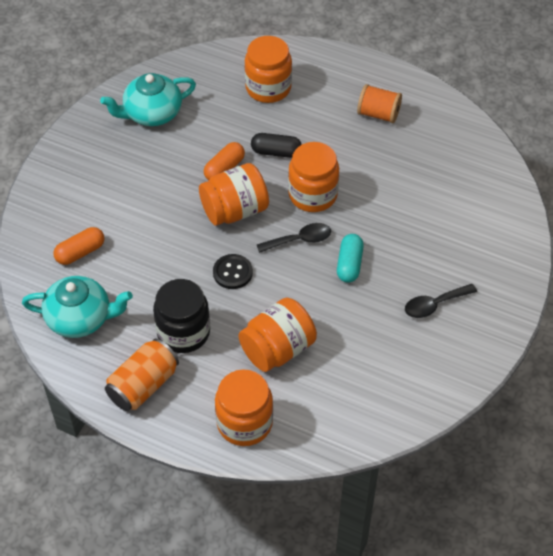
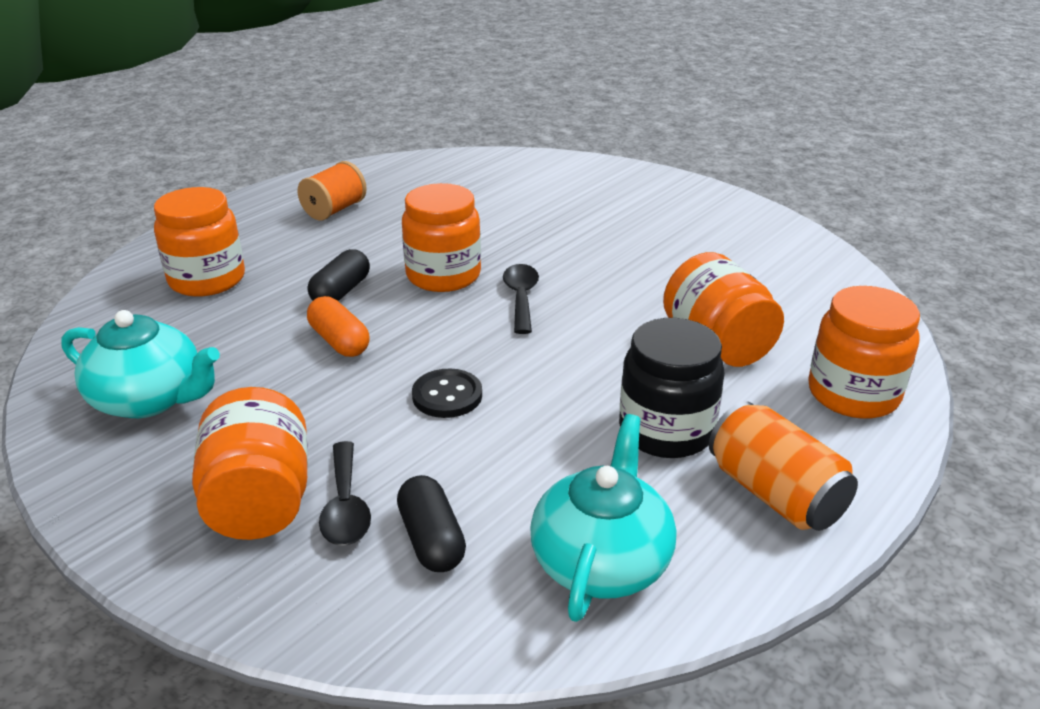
camera: 75 degrees left, 20 degrees down
(80, 252) = (431, 539): orange capsule -> black capsule
(152, 113) = (150, 399): turquoise teapot -> turquoise teapot turned 60 degrees counterclockwise
(232, 272) = (558, 364): black button -> black button (447, 396)
(235, 210) = (433, 344): orange jar -> orange jar (260, 501)
(349, 264) = (581, 268): turquoise capsule -> none
(434, 305) = (667, 224): black spoon -> black spoon (345, 506)

